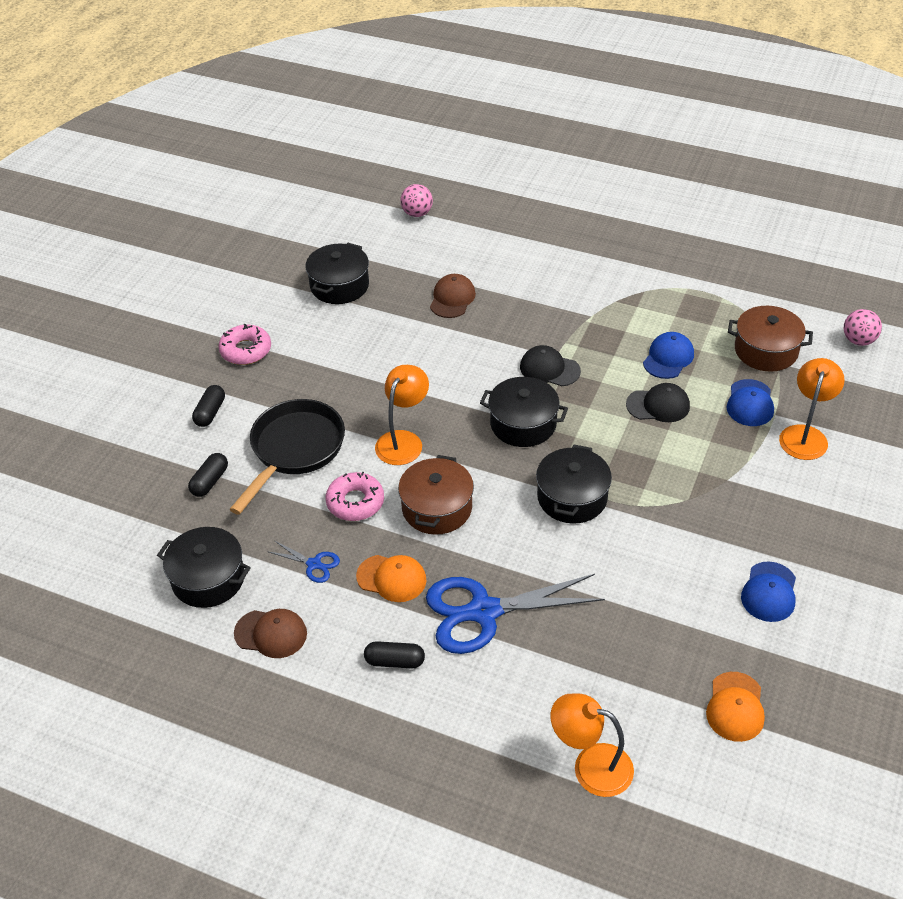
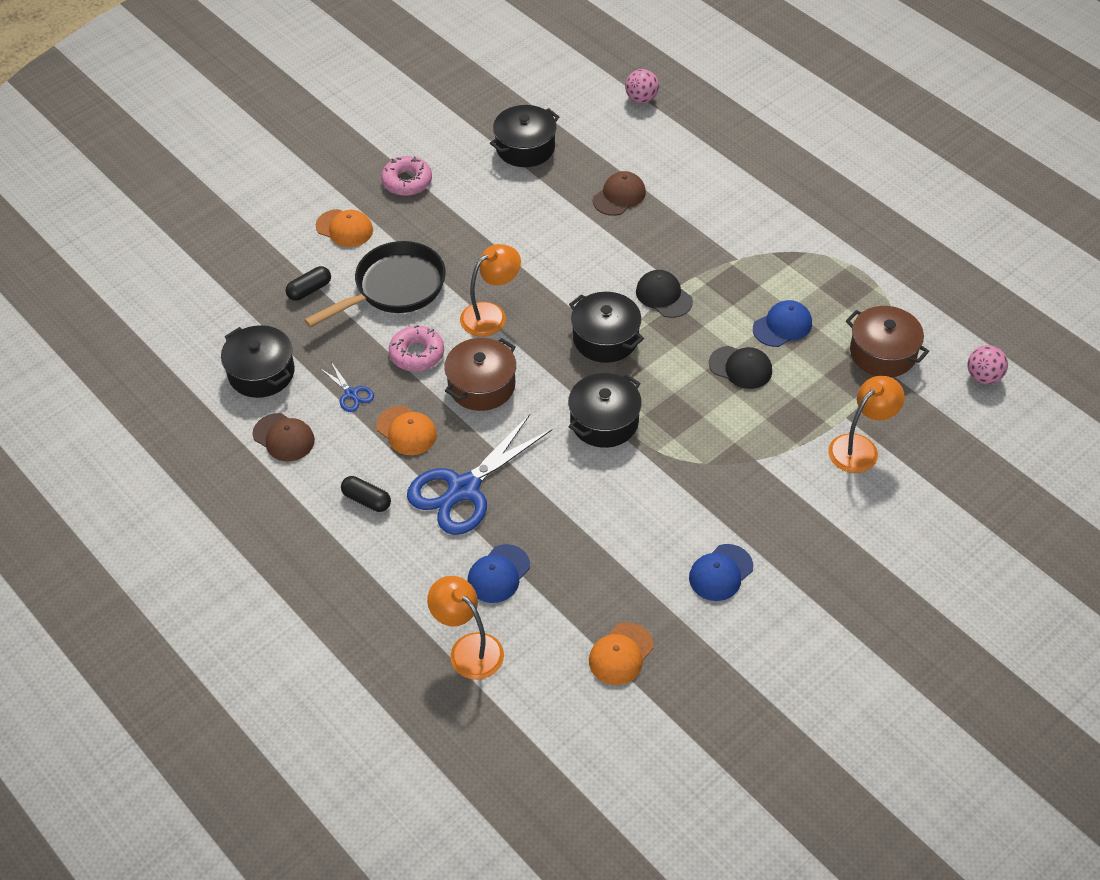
camera: 25 degrees right, 5 degrees up
(210, 412) = (344, 228): black capsule -> orange cap
(483, 612) = (464, 489): blue scissors -> blue scissors turned 60 degrees counterclockwise
(750, 403) = (829, 398): blue cap -> blue cap (498, 574)

